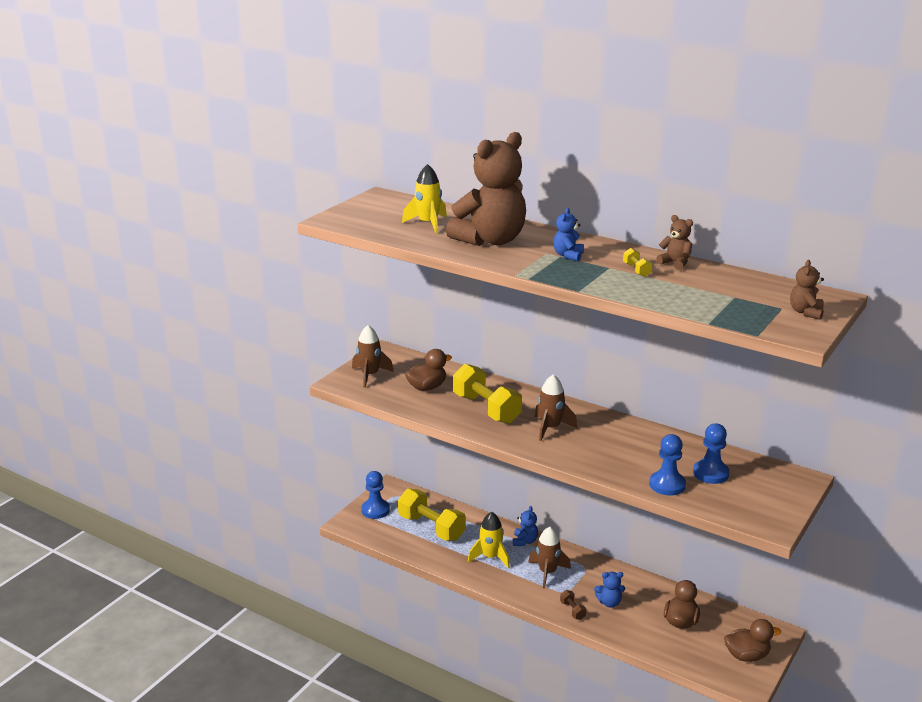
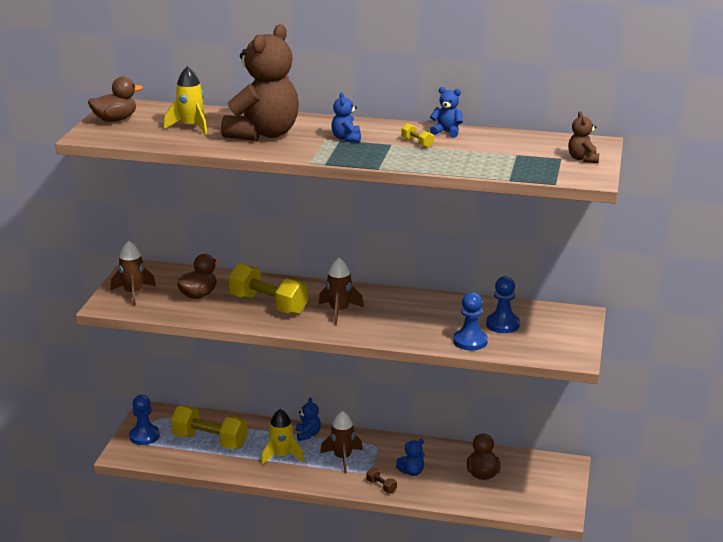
camera: 20 degrees left, 0 degrees up
(675, 263) = (447, 132): brown teddy bear -> blue teddy bear
(747, 656) = (551, 490): brown duck -> brown duck (115, 120)

